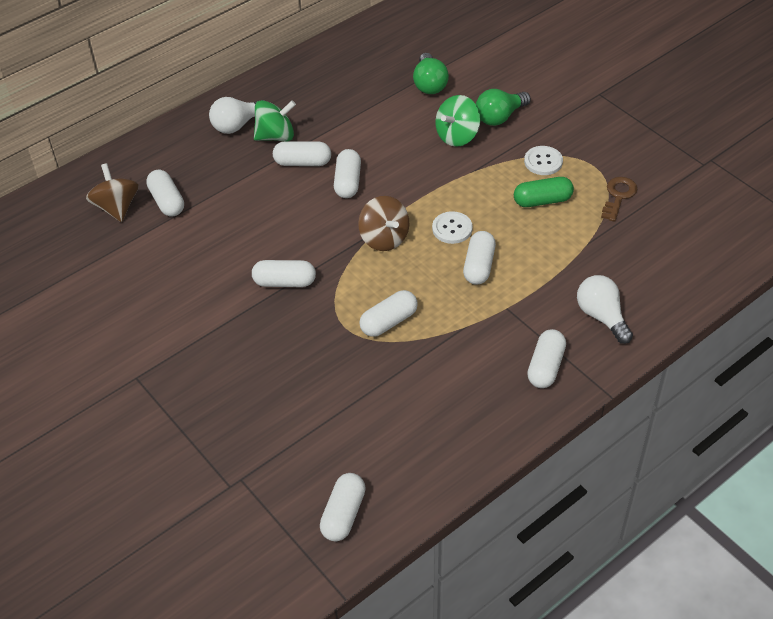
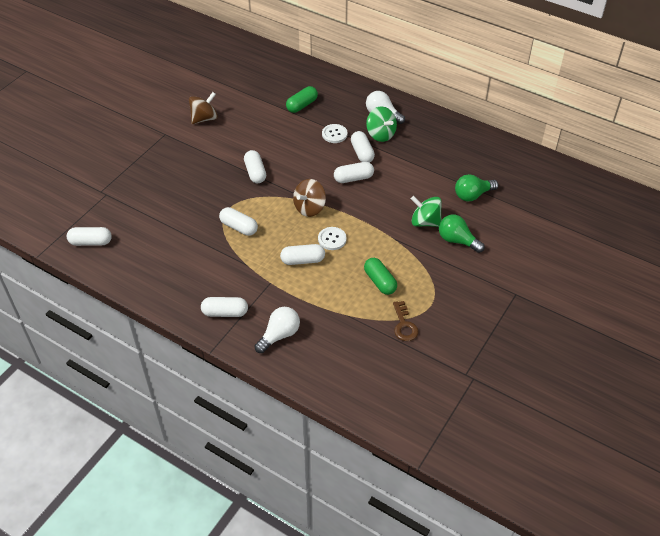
camera: 70 degrees right, 0 degrees up
(116, 207) = (288, 87): brown spinning top -> brown spinning top (204, 119)
(167, 201) = (302, 105): white capsule -> green capsule
(543, 162) = (421, 274): white button -> white button (334, 134)
(618, 196) = (404, 325): brown key -> brown key turned 75 degrees clockwise

